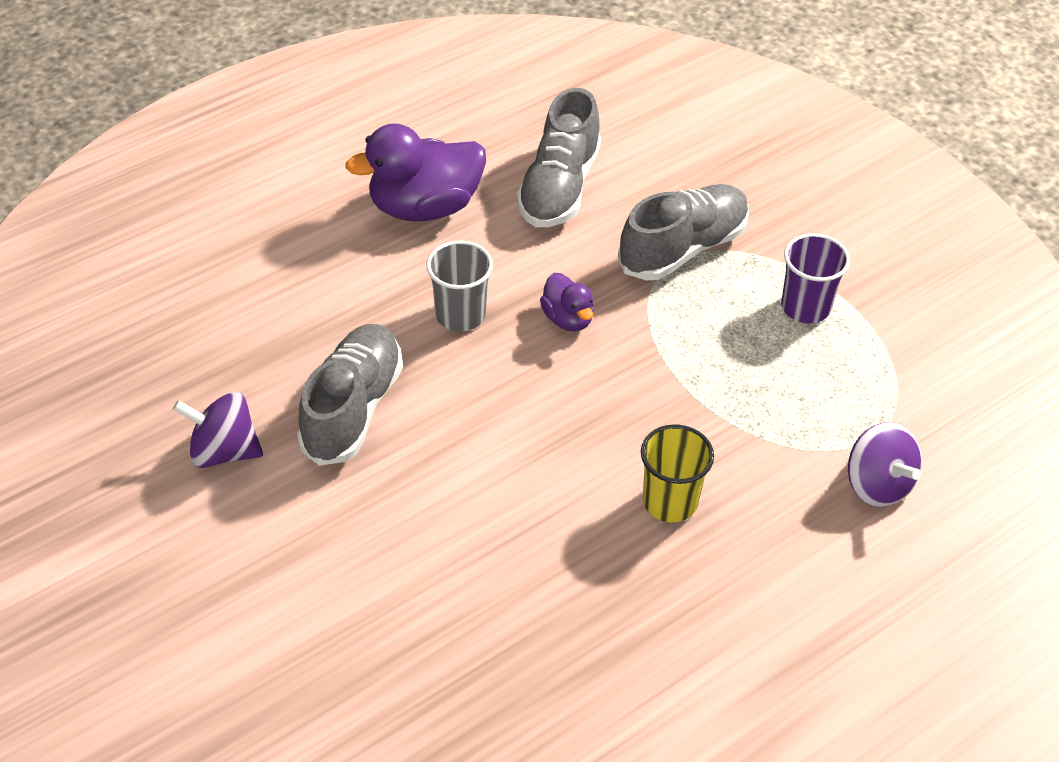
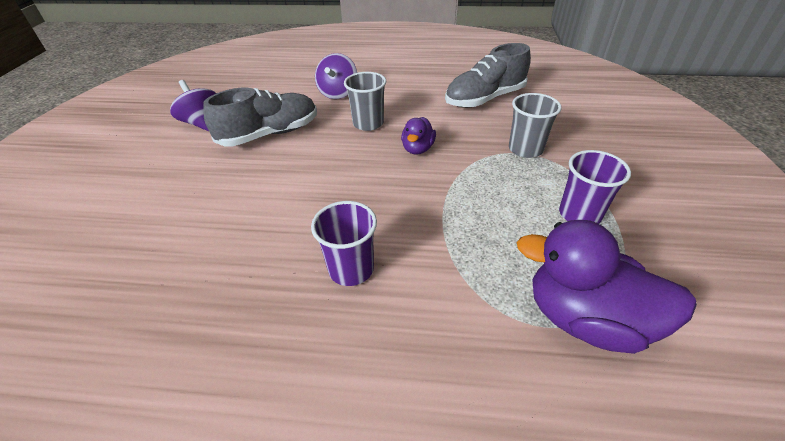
camera: 45 degrees right, 5 degrees down
(424, 207) = (409, 82): purple duck -> purple duck (585, 319)
(670, 501) = (351, 269): yellow cup -> purple cup
(683, 248) = (525, 149): grey shoe -> grey cup
(877, 485) = (517, 365): purple spinning top -> purple spinning top (338, 93)

